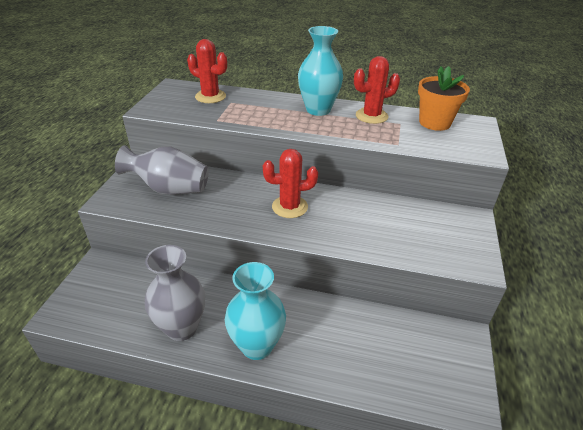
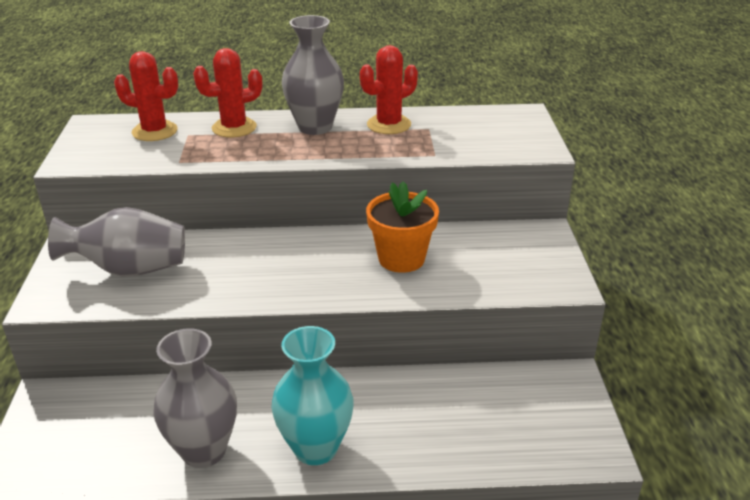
camera: 15 degrees left, 5 degrees down
(289, 207) = (310, 261): red cactus -> red cactus (234, 128)
(318, 110) = (315, 127): turquoise vase -> grey vase
(434, 123) = (471, 121): orange flower pot -> orange flower pot (401, 258)

